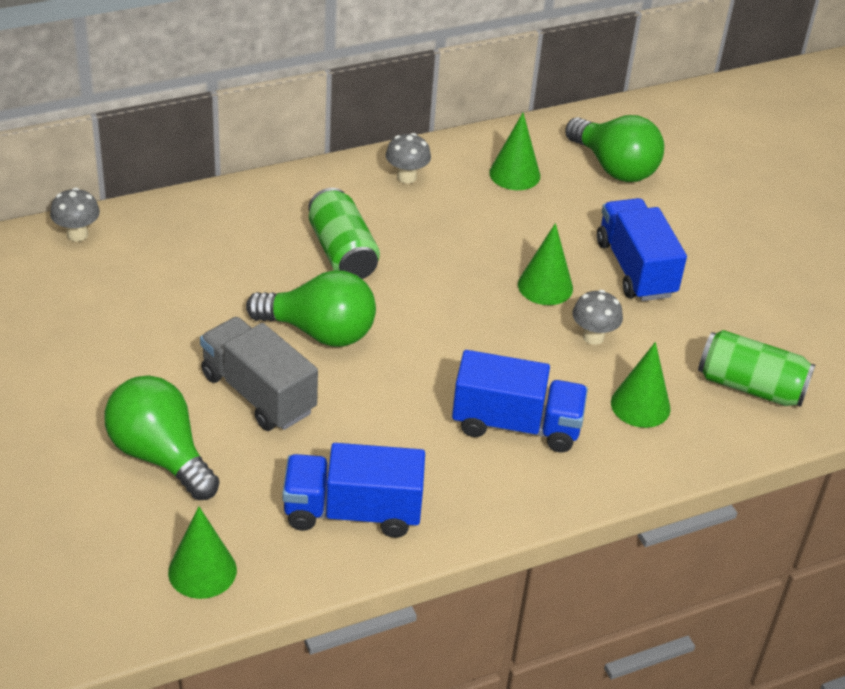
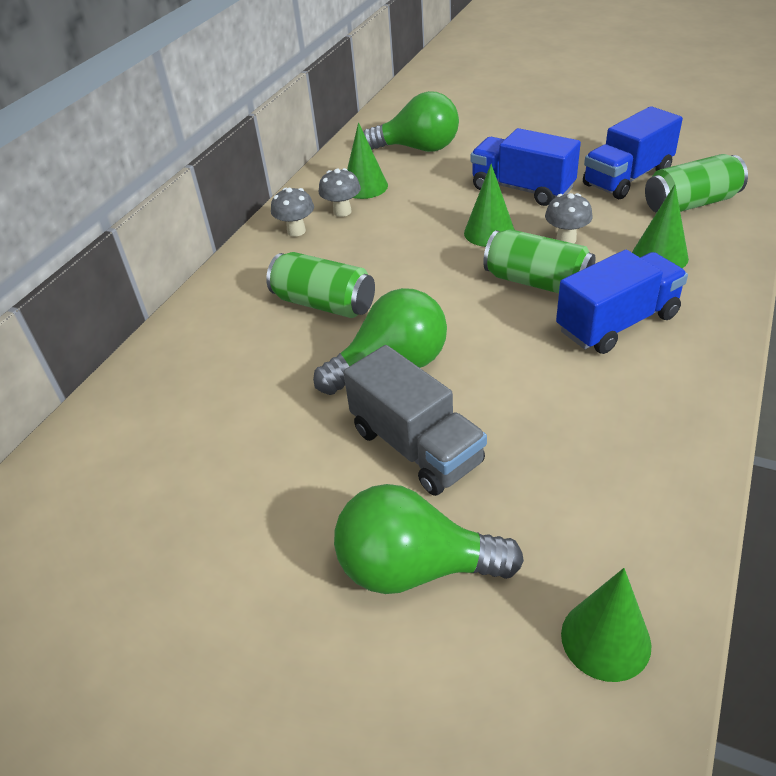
camera: 35 degrees left, 0 degrees up
(77, 234) = (74, 444): grey mushroom -> grey mushroom (342, 212)
(258, 393) = (416, 447): grey truck -> grey truck turned 135 degrees counterclockwise
(352, 512) = (625, 475): blue truck -> blue truck (627, 178)
(512, 352) = (537, 282): none -> green can

